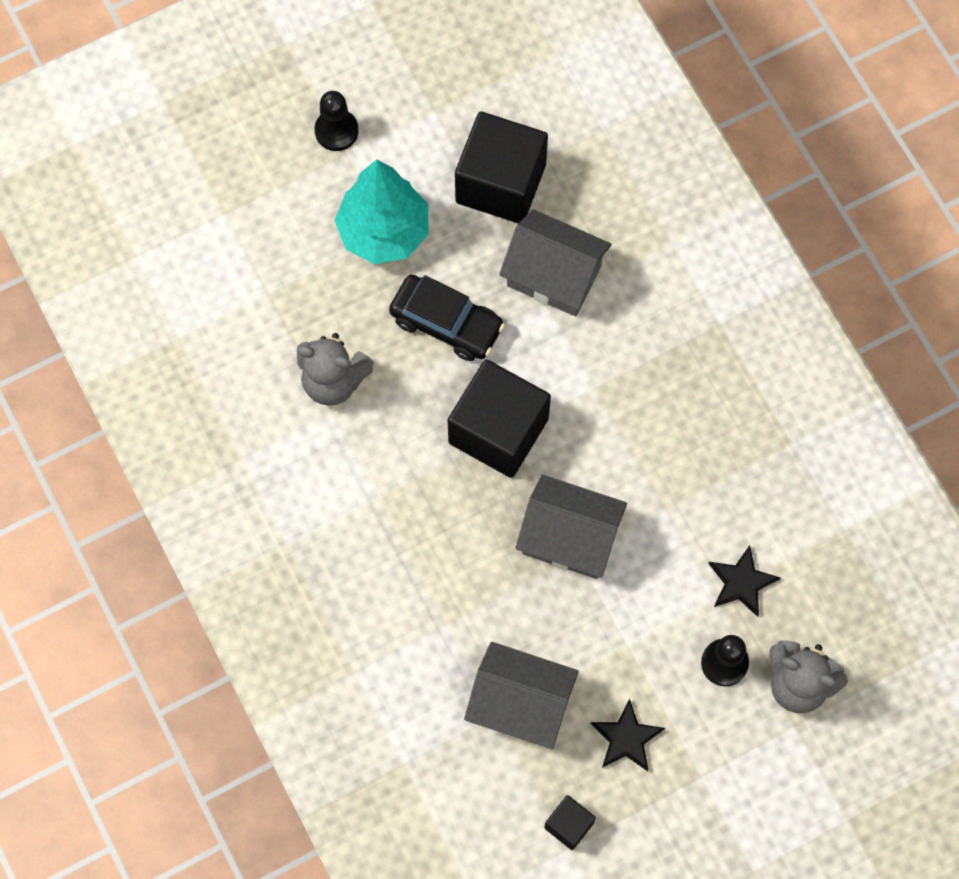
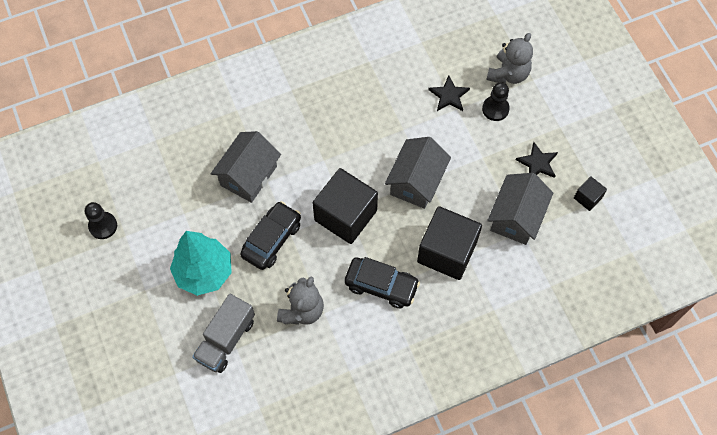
camera: 85 degrees left, 5 degrees down
(279, 277) = (226, 339): none -> grey truck
(336, 131) = (127, 297): black pawn -> black pawn (103, 226)
(383, 495) = (381, 285): none -> black car
(500, 183) = (182, 200): black cube -> black cube (447, 252)

